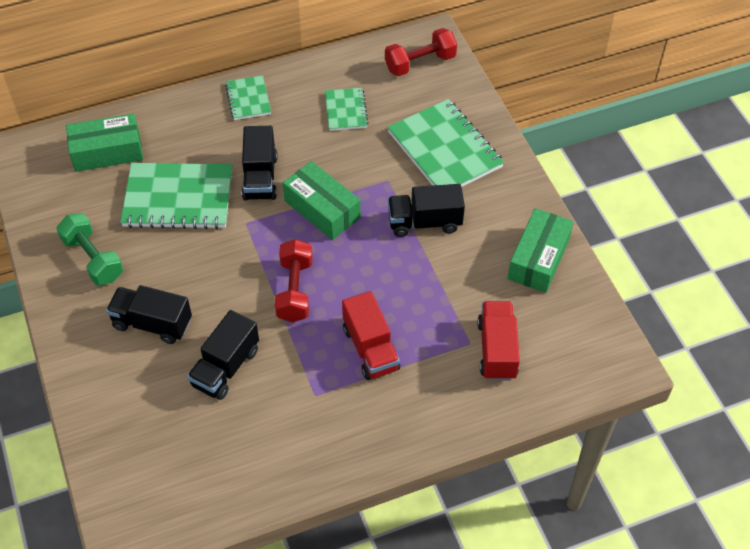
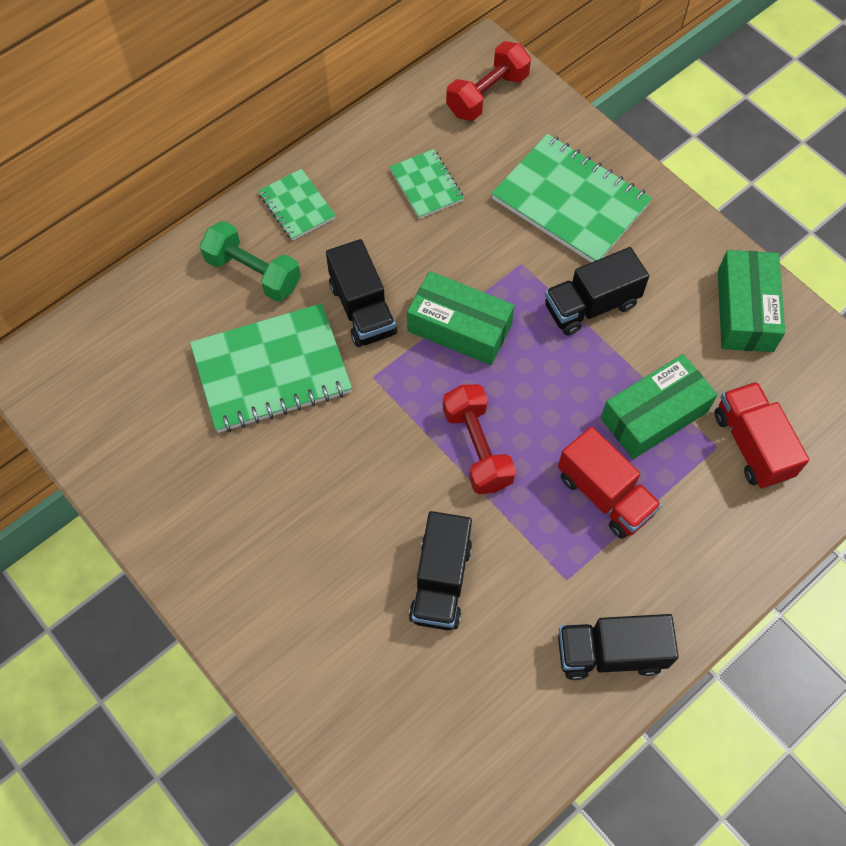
camera: 20 degrees left, 10 degrees up
(93, 259) = (200, 490): green dumbbell -> green dumbbell (253, 273)
(107, 152) = (148, 335): green box -> green box (654, 415)
(152, 323) = (320, 554): black truck -> black truck (610, 653)

